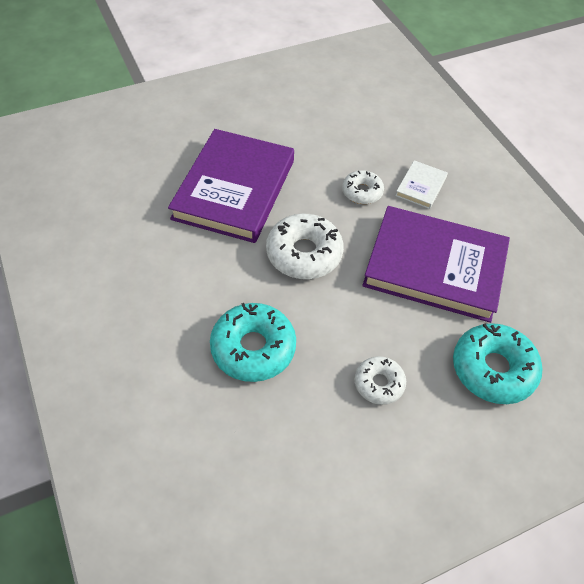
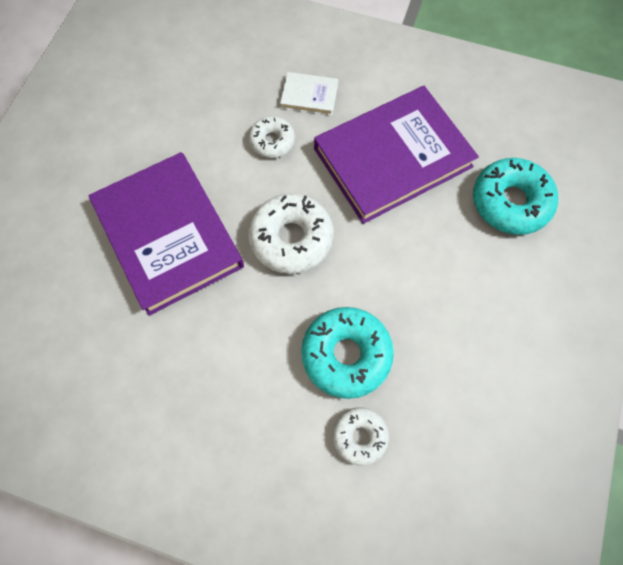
camera: 45 degrees left, 15 degrees up
(379, 383) = (457, 289): white donut -> white donut (359, 436)
(421, 186) = (309, 96): white book -> white book turned 60 degrees counterclockwise

